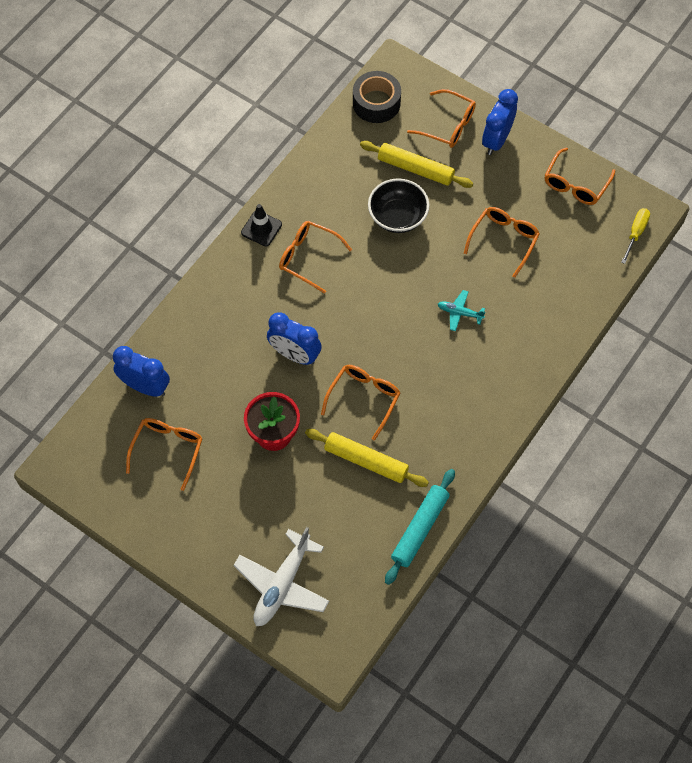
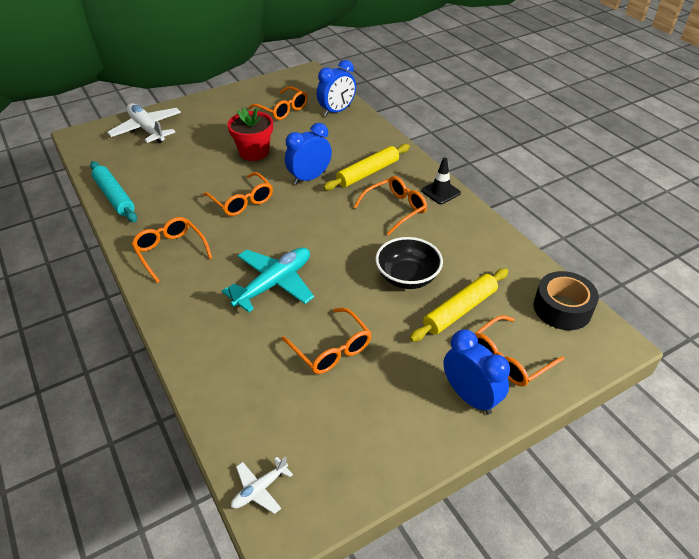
camera: 115 degrees right, 20 degrees down
(366, 461) = (192, 187): yellow rolling pin -> yellow rolling pin (368, 173)
(459, 313) = (274, 284): turquoise plane -> turquoise plane, size x1.99
(575, 184) = (367, 454): orange glasses -> orange glasses (170, 252)
(636, 233) = (259, 489): yellow screwdriver -> white plane

